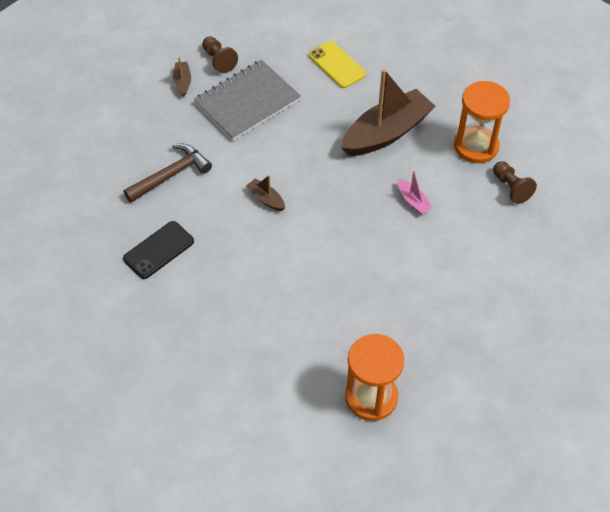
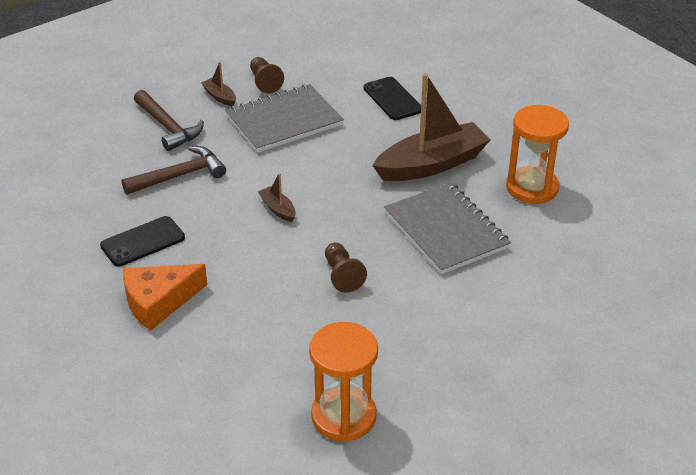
camera: 10 degrees right, 15 degrees down
(145, 122) = (168, 127): none -> brown hammer
(182, 82) = (220, 97): brown boat -> brown boat turned 45 degrees counterclockwise
(190, 310) = (158, 302): none -> orange cheese
(337, 65) = (392, 99): yellow phone -> black phone
(413, 201) = (446, 230): pink boat -> grey notebook
(511, 188) = (564, 231): brown pawn -> brown pawn (342, 275)

